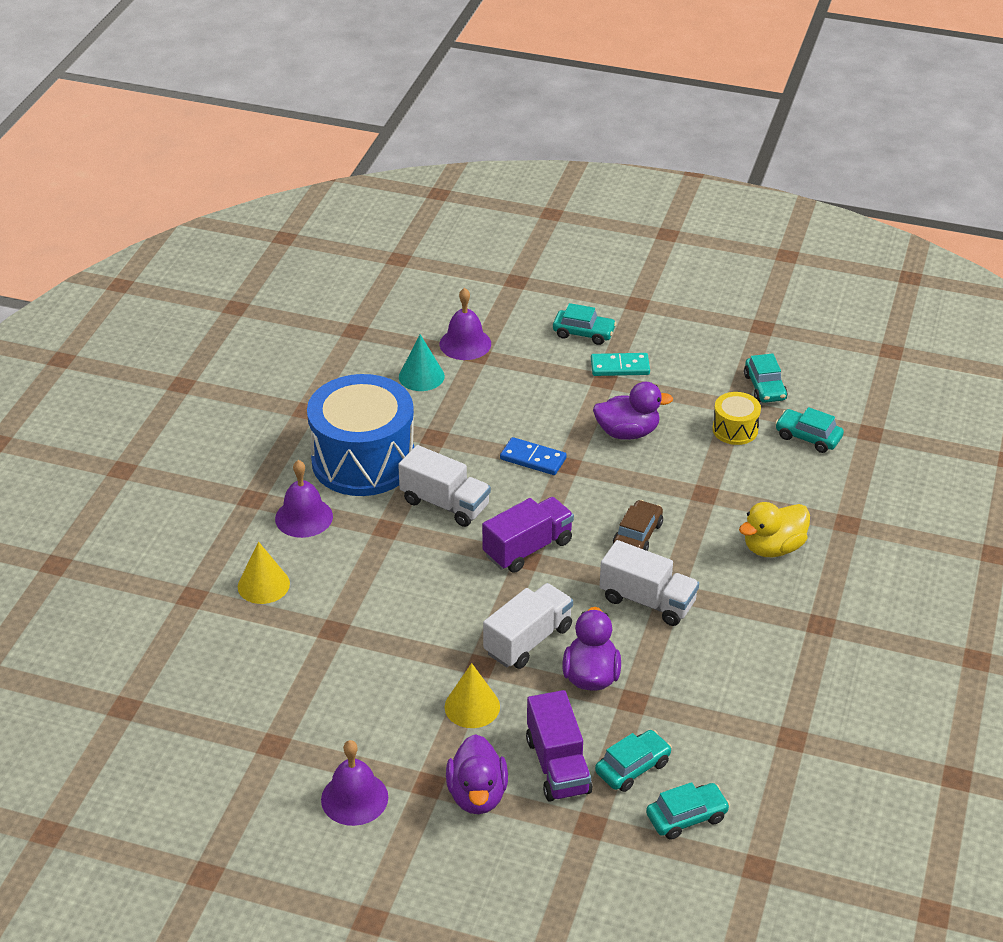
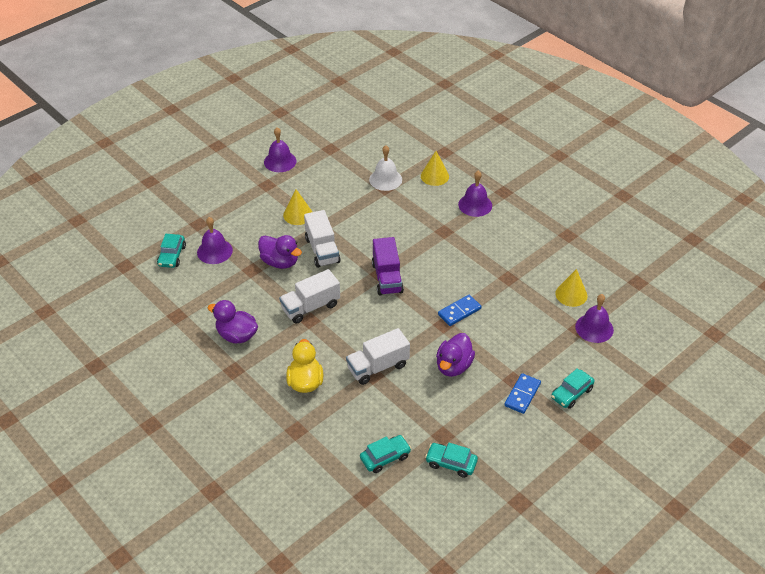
camera: 120 degrees right, 5 degrees up
(310, 638) = (385, 179): none -> white bell
(363, 461) = (506, 242): blue drum -> none
(421, 376) = (571, 294): turquoise cone -> yellow cone
(445, 504) = (447, 260): white truck -> white truck (378, 367)
(477, 795) = (247, 196): purple duck -> purple duck (236, 335)
(557, 765) = (239, 227): purple truck -> none
(620, 367) = (522, 395): turquoise domino -> blue domino
(632, 767) = (214, 251): turquoise car -> purple bell
(637, 535) = (362, 327): brown car -> none
(735, 429) = (419, 422): yellow drum -> none

